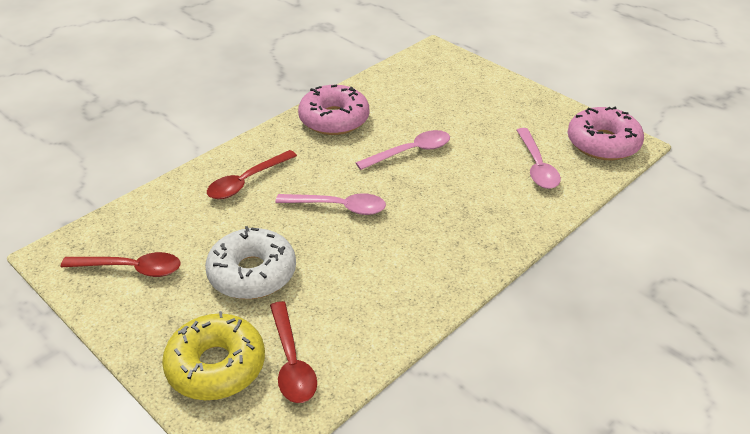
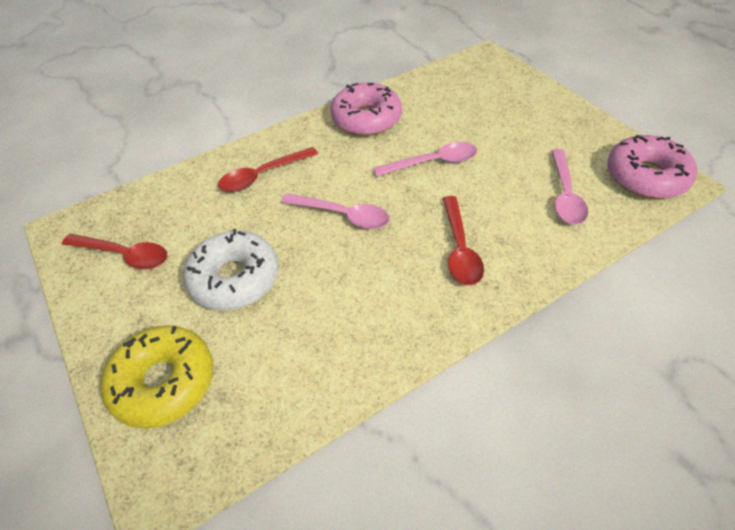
camera: 15 degrees right, 10 degrees up
(291, 362) = (240, 392): red spoon -> red spoon (459, 249)

